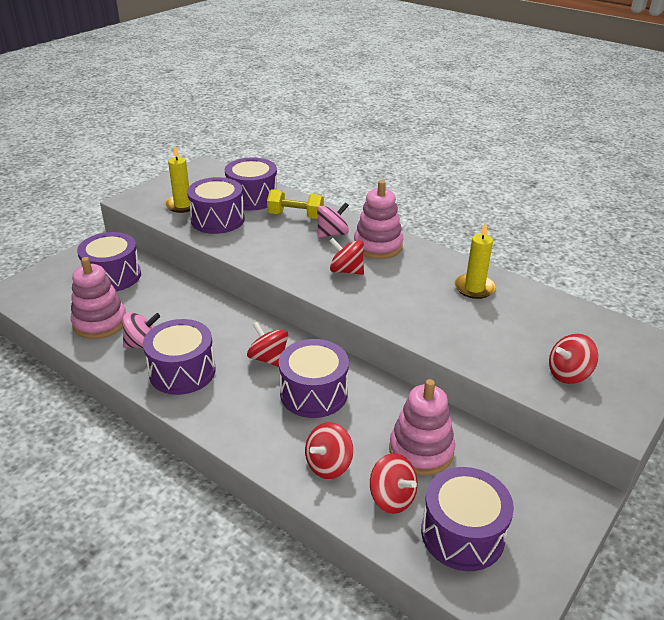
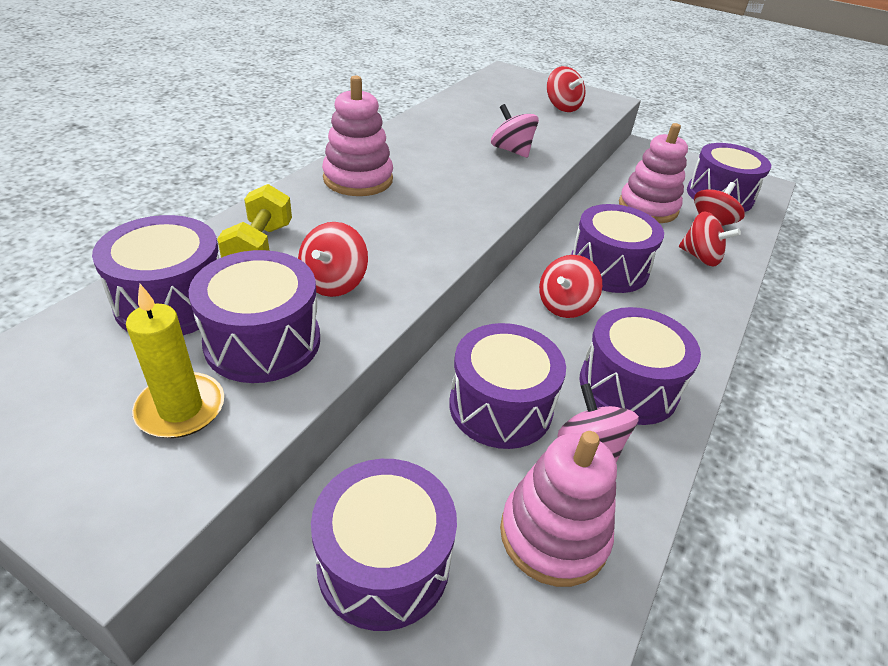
camera: 100 degrees left, 5 degrees up
(184, 317) = (500, 406): none -> purple drum
(332, 234) = (324, 213): pink spinning top -> pink spinning top (511, 150)
(346, 271) = (425, 203): red spinning top -> red spinning top (334, 282)
(474, 288) = (444, 130): yellow candle -> none

